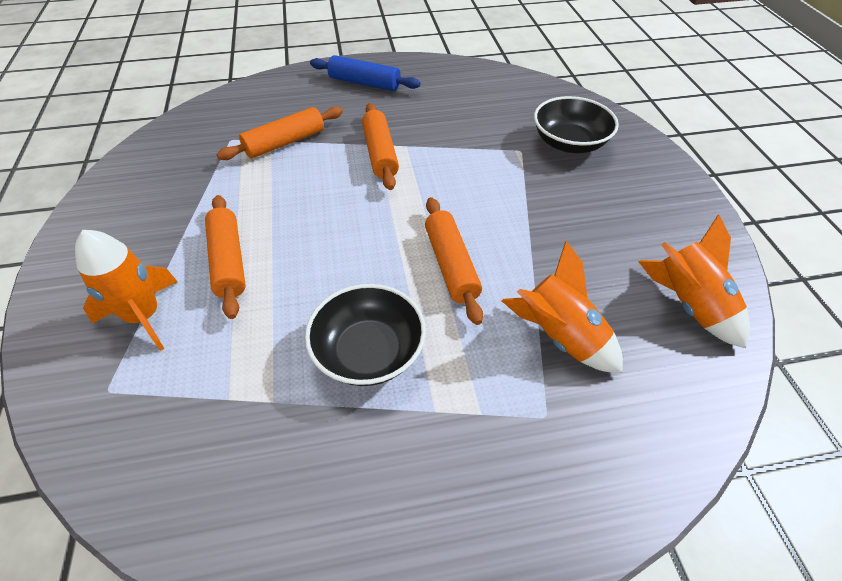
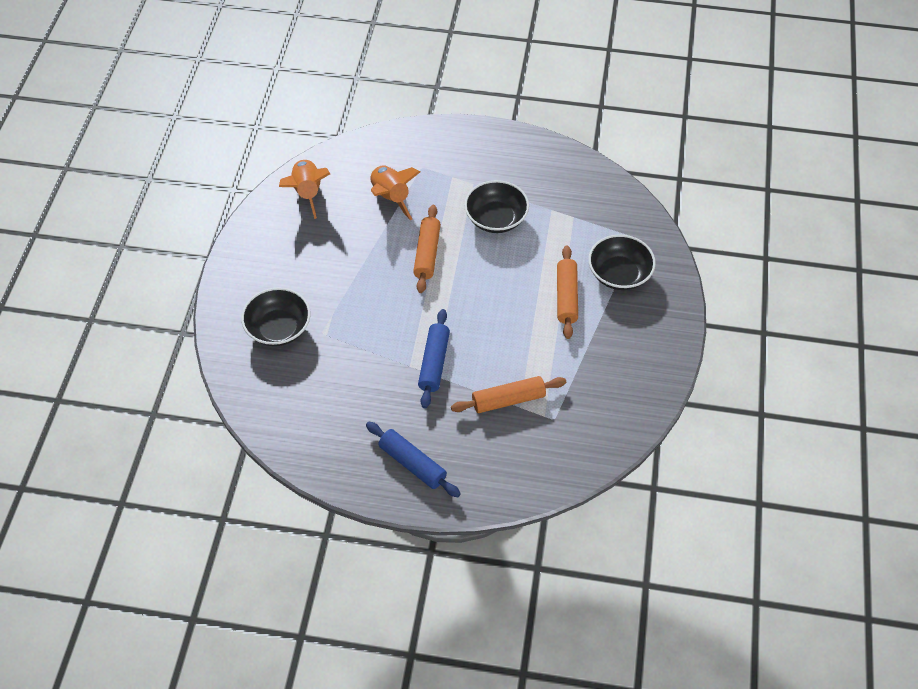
camera: 160 degrees left, 5 degrees up
(144, 316) = (619, 274): orange rocket -> black bowl
(380, 153) = (434, 363): orange rolling pin -> blue rolling pin

